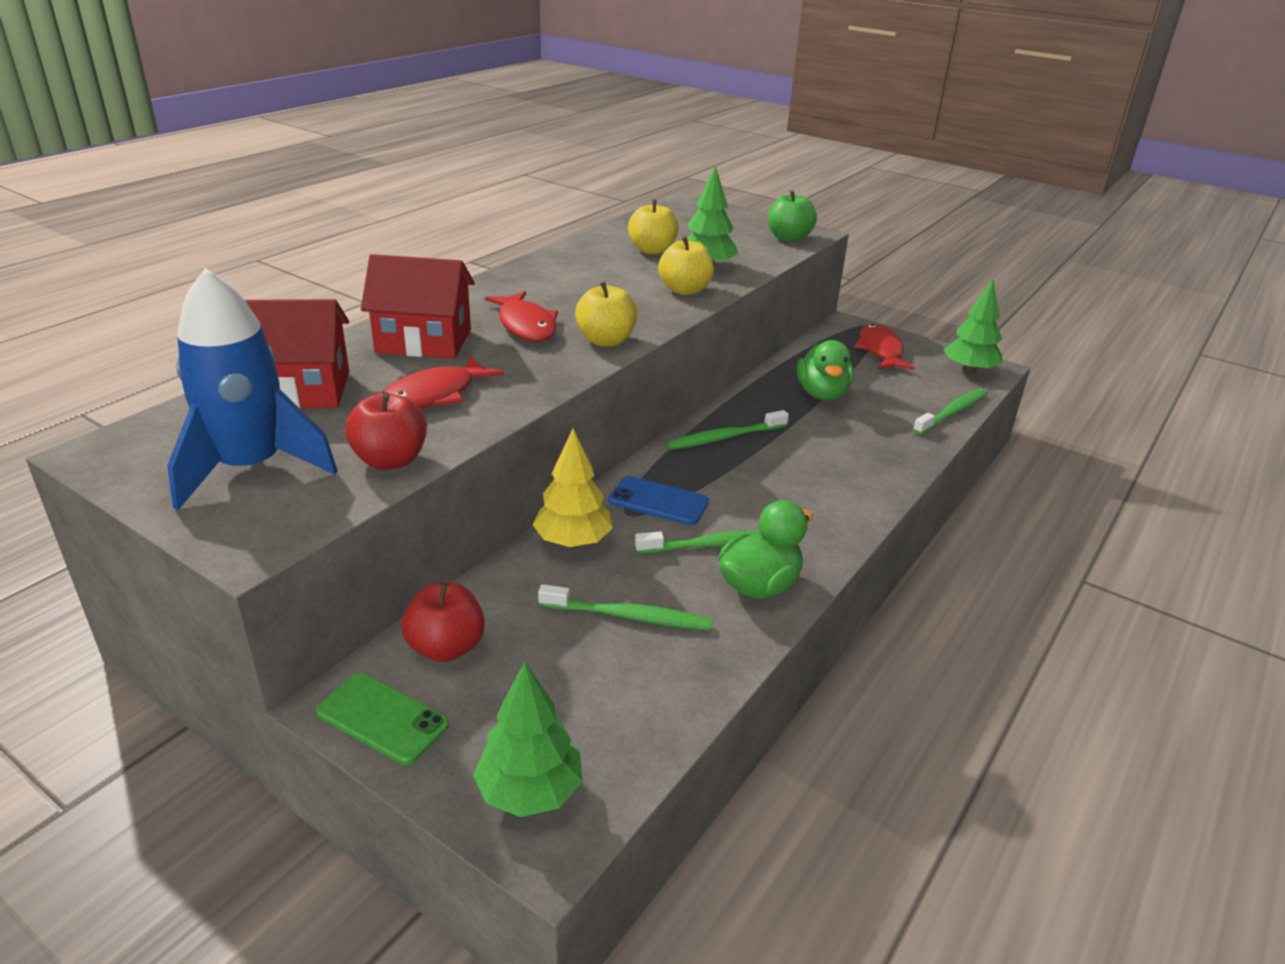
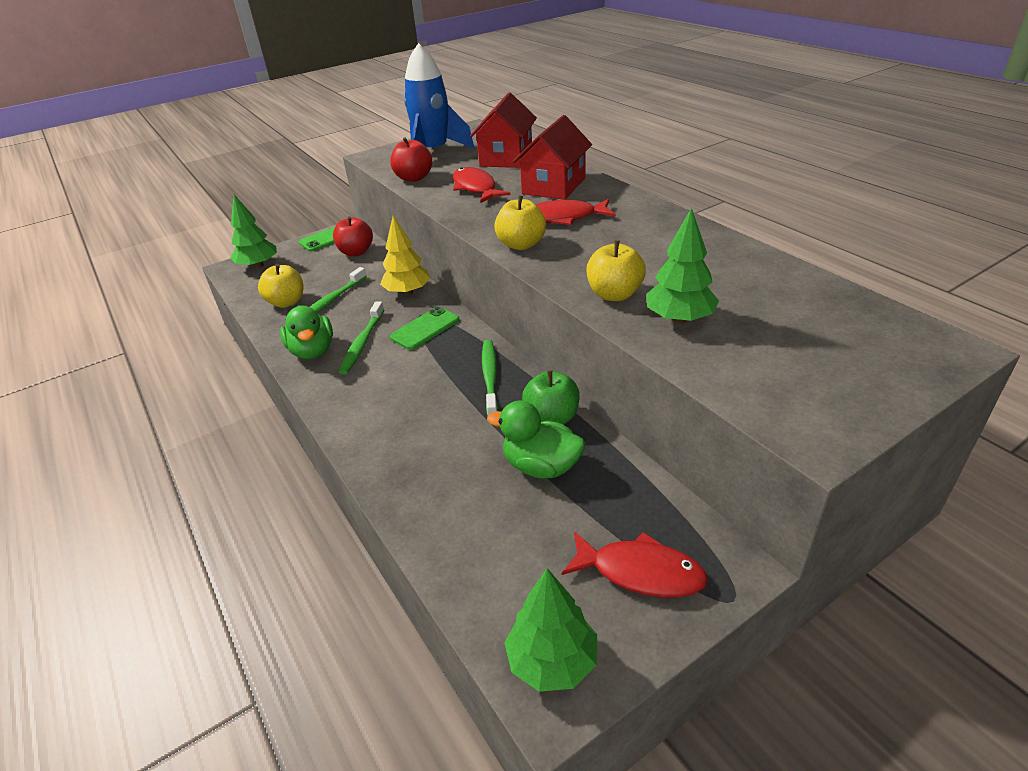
camera: 115 degrees right, 5 degrees up
(652, 250) = (735, 292): yellow apple -> yellow apple (286, 302)
(658, 501) = (425, 328): blue phone -> green phone
(788, 238) = (789, 409): green apple -> green apple (552, 417)
(952, 412) = (452, 571): green toothbrush -> none

